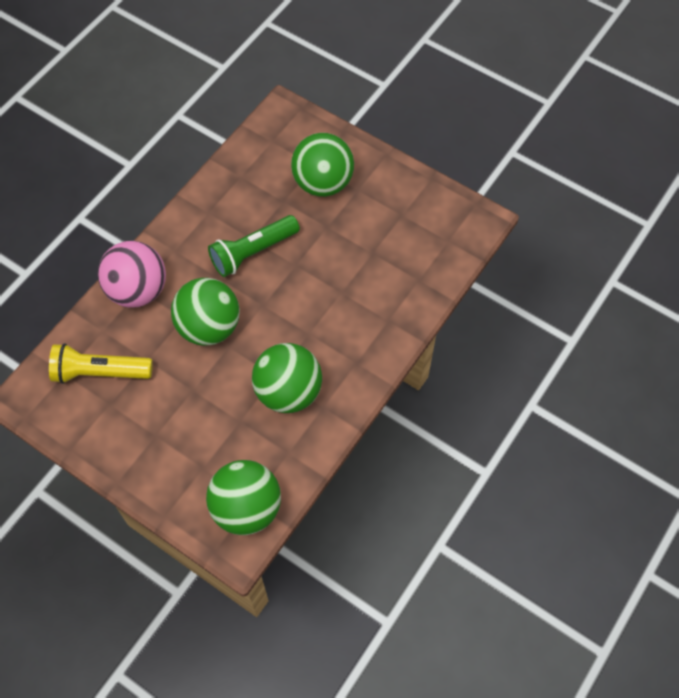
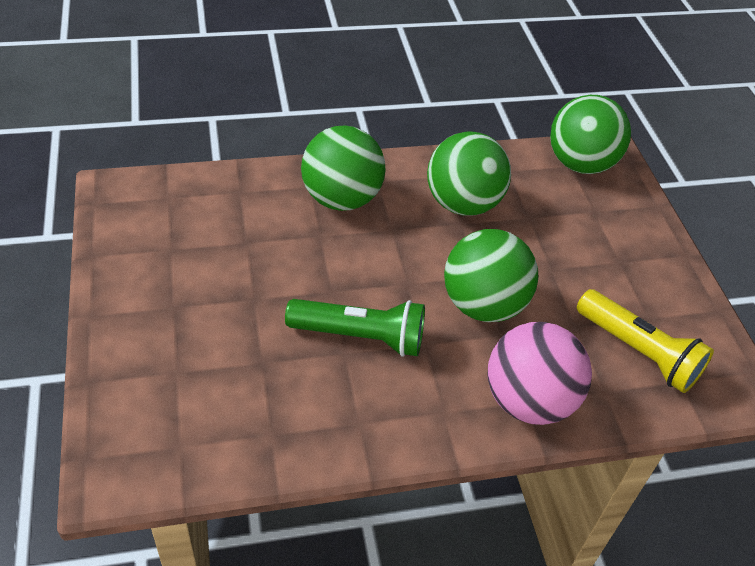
camera: 140 degrees left, 15 degrees down
(323, 183) = (197, 343): green ball -> green ball (341, 199)

